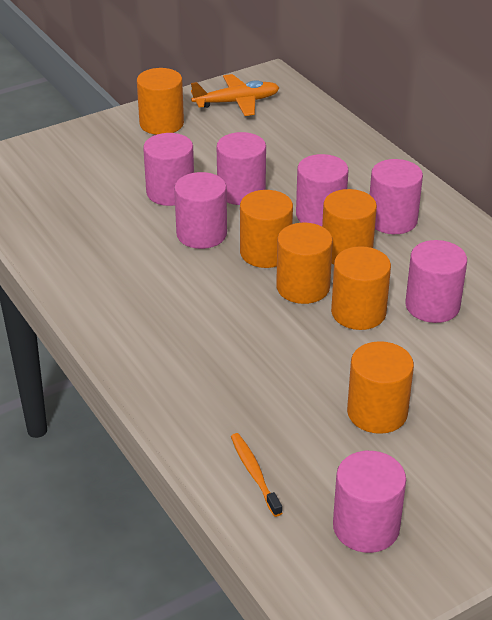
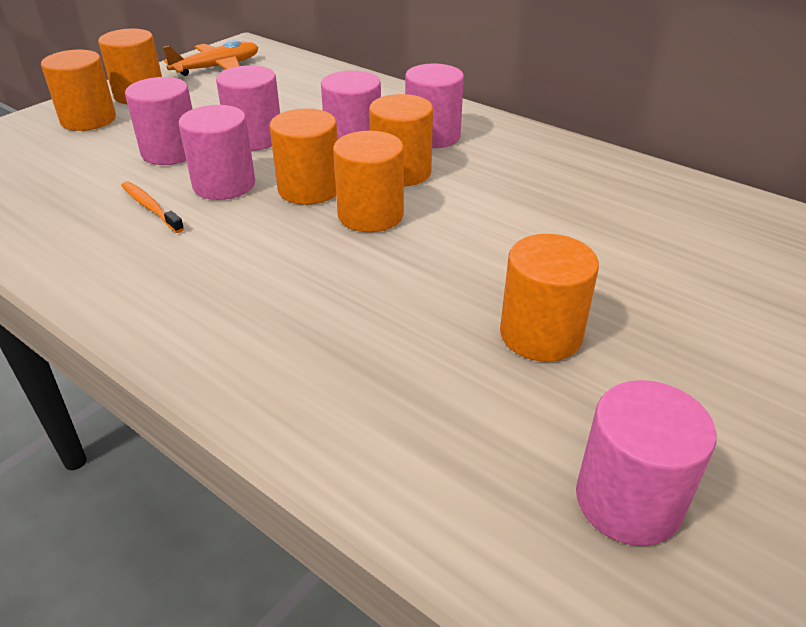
camera: 20 degrees left, 0 degrees up
(254, 473) = (425, 464): orange toothbrush -> orange toothbrush (151, 207)
(358, 313) = (449, 228): orange cylinder -> orange cylinder (88, 120)
(432, 306) = (526, 205): pink cylinder -> none

